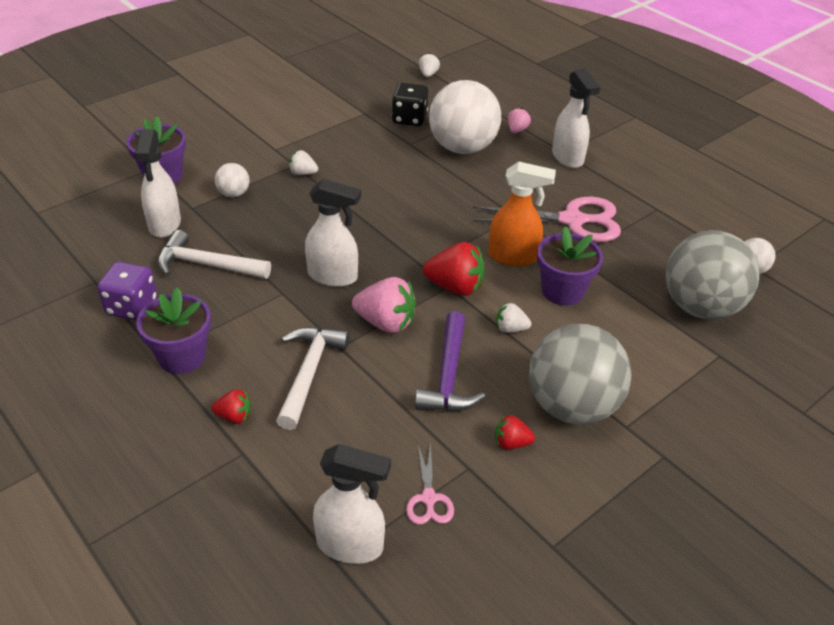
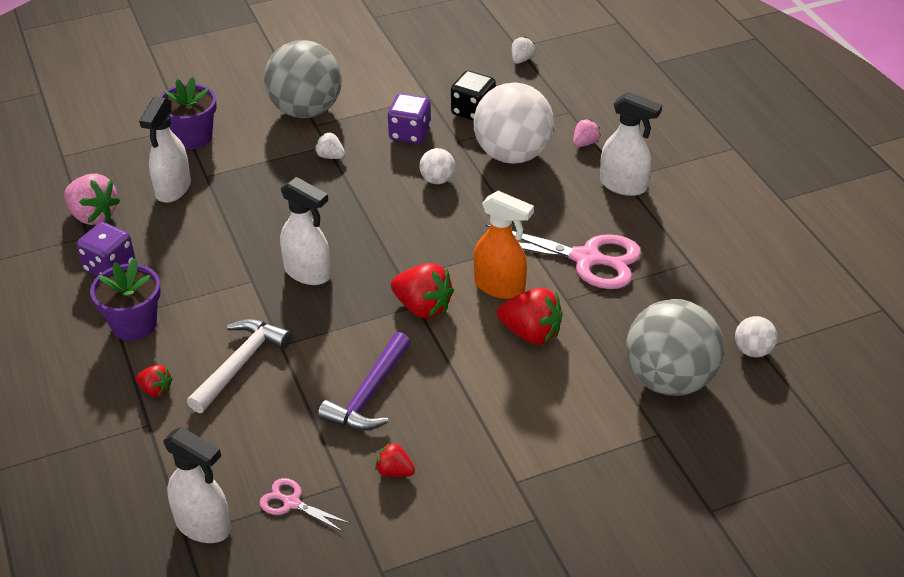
camera: 20 degrees right, 0 degrees up
(207, 265) = (194, 238): white hammer -> none
(234, 194) = (252, 168): white ball -> white ball (437, 180)
(364, 144) = (410, 134): none -> purple dice
(386, 323) = (335, 330): pink strawberry -> pink strawberry (93, 216)
(429, 498) = (292, 503): pink scissors -> pink scissors turned 105 degrees clockwise
(510, 329) = (455, 361): white strawberry -> none
(562, 291) = (531, 333): purple flower pot -> red strawberry
(567, 158) = (624, 186): white spray bottle -> white spray bottle turned 60 degrees counterclockwise
(571, 406) = (473, 450): grey ball -> grey ball (306, 110)

